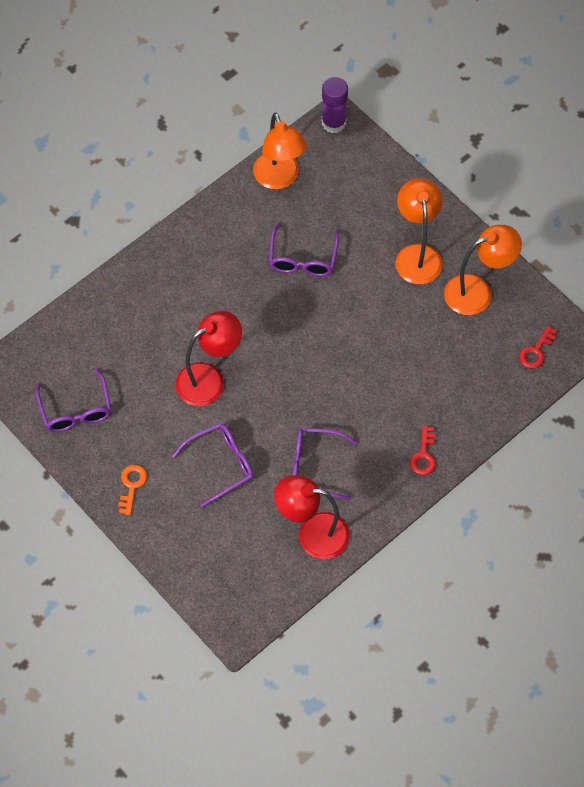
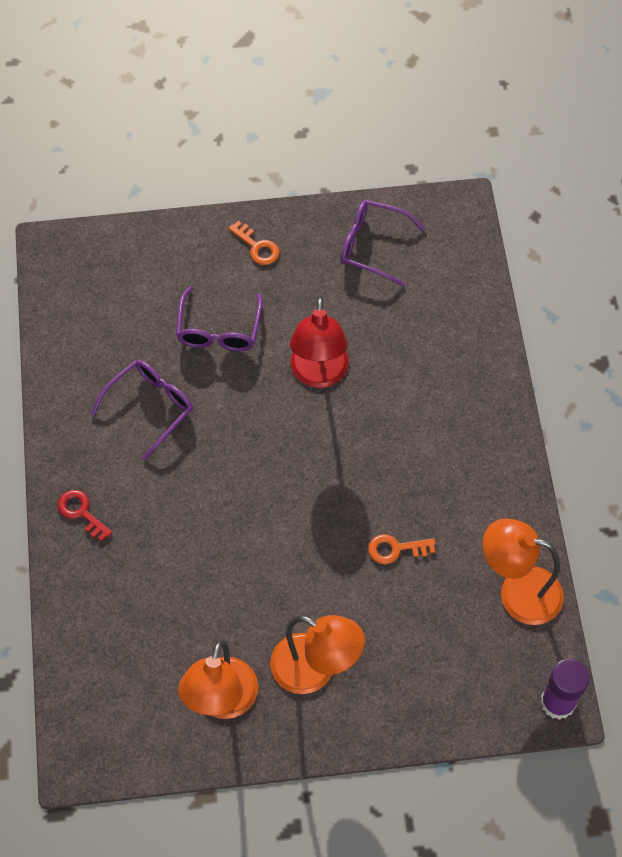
camera: 125 degrees right, 0 degrees up
(303, 259) = (395, 549): purple glasses -> orange key
(312, 534) = (86, 362): red lamp -> none
(536, 351) = (104, 710): red key -> none

